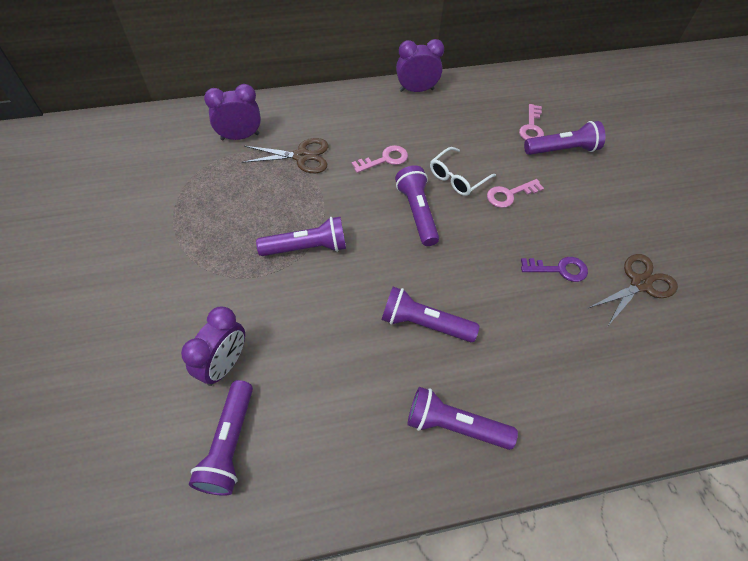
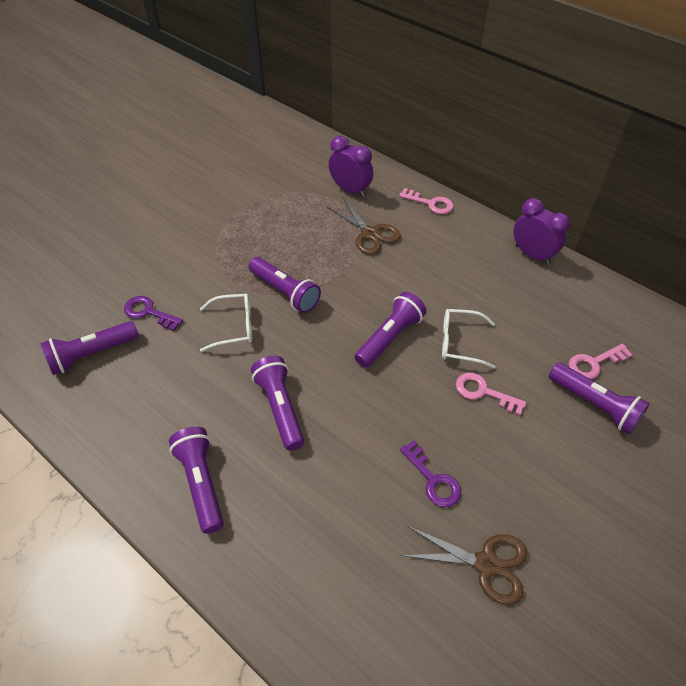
camera: 55 degrees right, 5 degrees down
(225, 364) = (149, 312): purple clock -> purple key
(309, 306) = (234, 326): none -> white glasses
(385, 159) = (424, 283): pink key -> pink key (430, 203)

